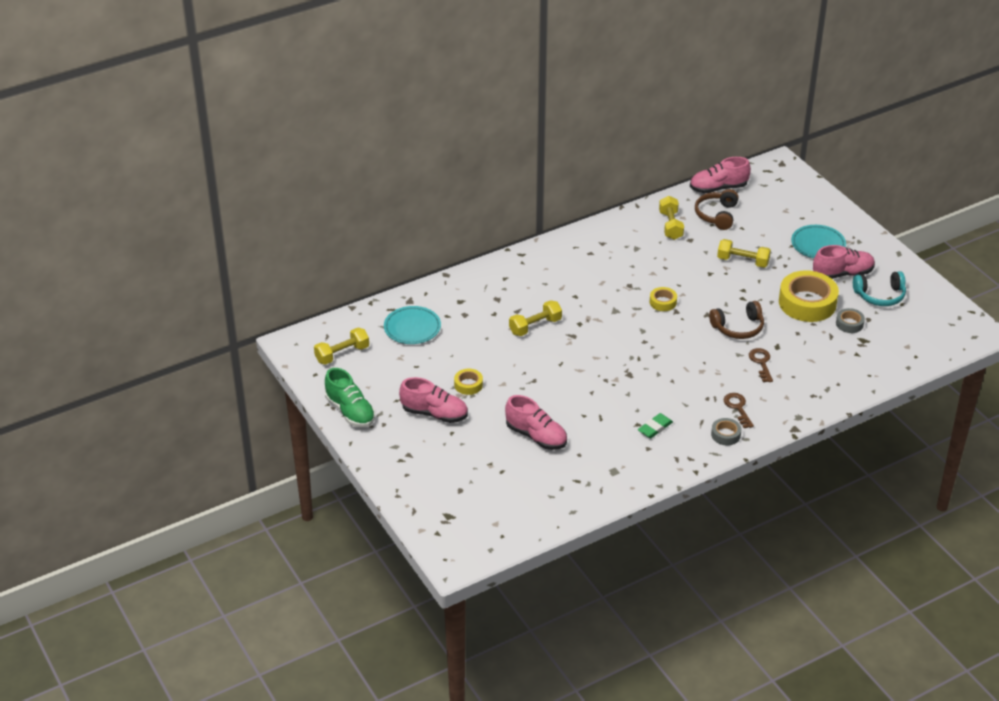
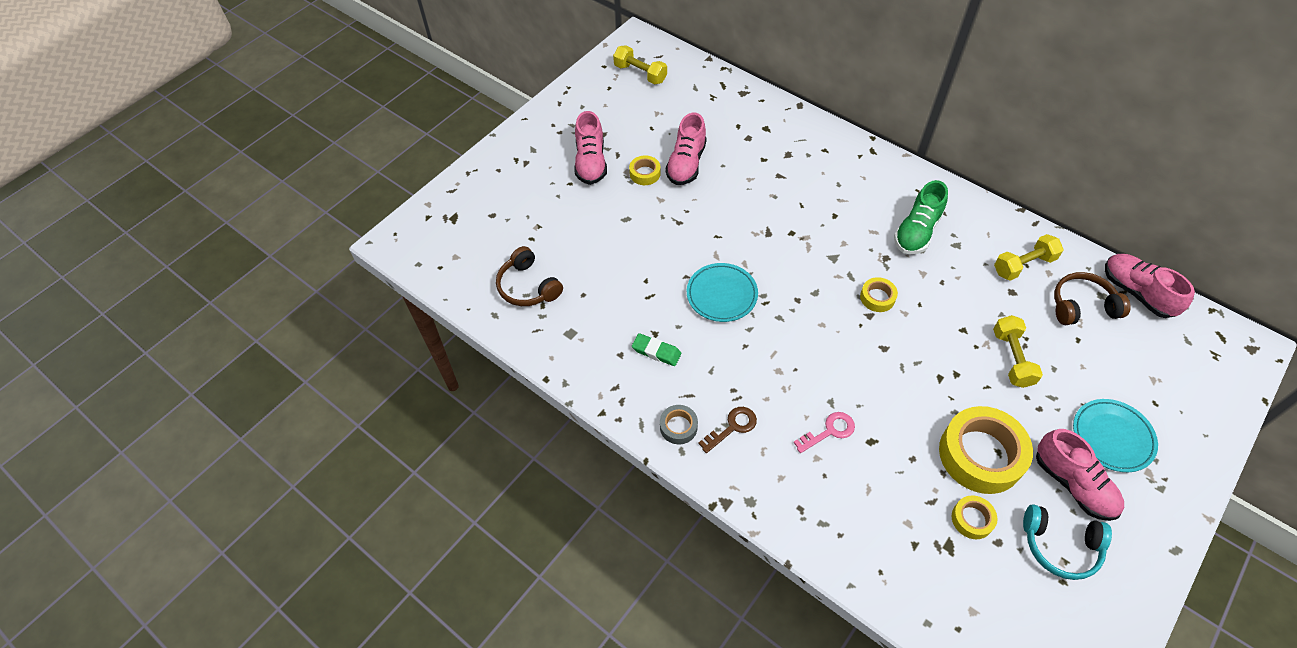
camera: 70 degrees right, 15 degrees up
(350, 411) = (565, 104): green shoe -> green shoe (916, 231)
(412, 328) = (704, 107): turquoise plate -> turquoise plate (721, 295)
(535, 326) = (764, 197): yellow dumbbell -> none
(536, 436) = (594, 250): pink shoe -> pink shoe (686, 164)
(738, 327) = (880, 388): brown headphones -> brown headphones (528, 286)
(761, 363) = (829, 431): brown key -> pink key
(849, 324) = (972, 519): grey tape -> yellow tape
(880, 295) = (1060, 546): turquoise headphones -> turquoise headphones turned 45 degrees counterclockwise

